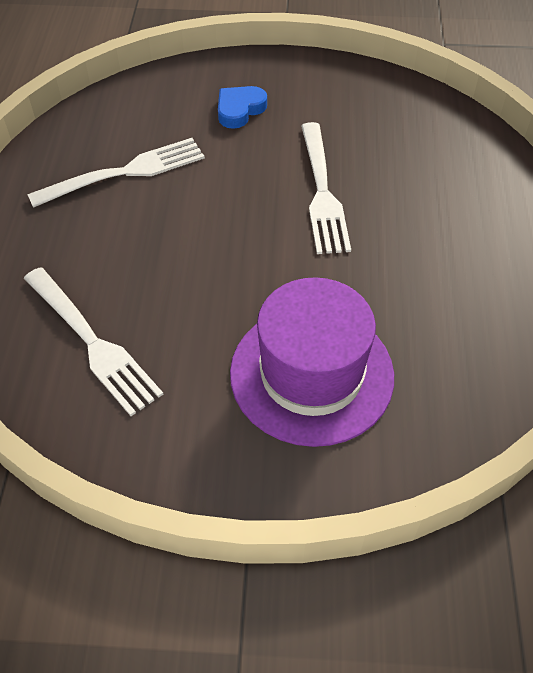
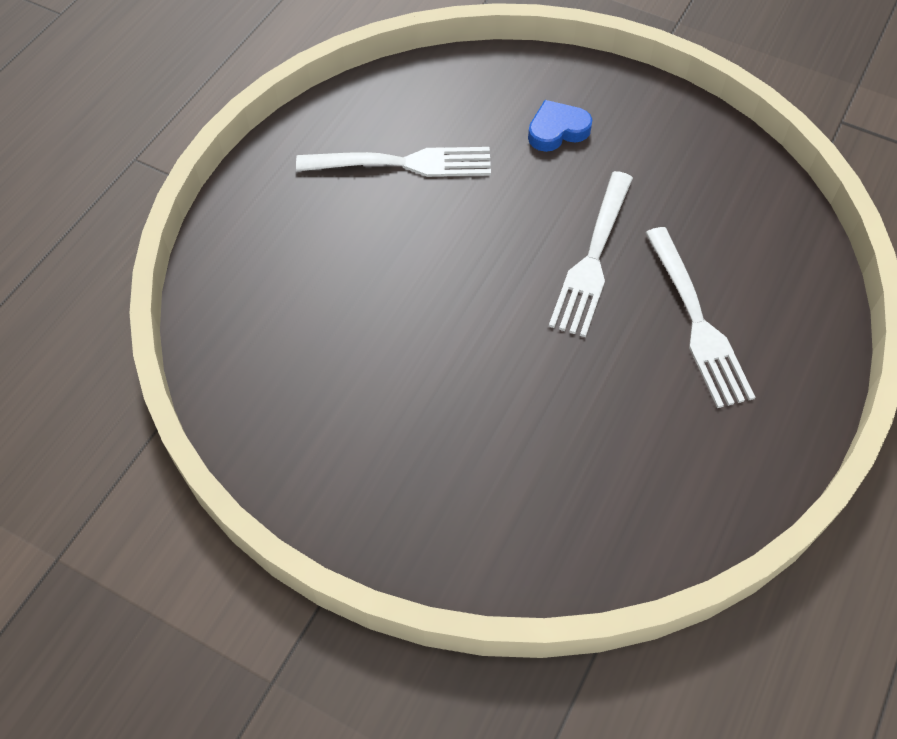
camera: 25 degrees right, 5 degrees up
(91, 342) = (284, 334): white fork -> white fork (696, 321)
(311, 374) = (473, 451): purple hat -> none

